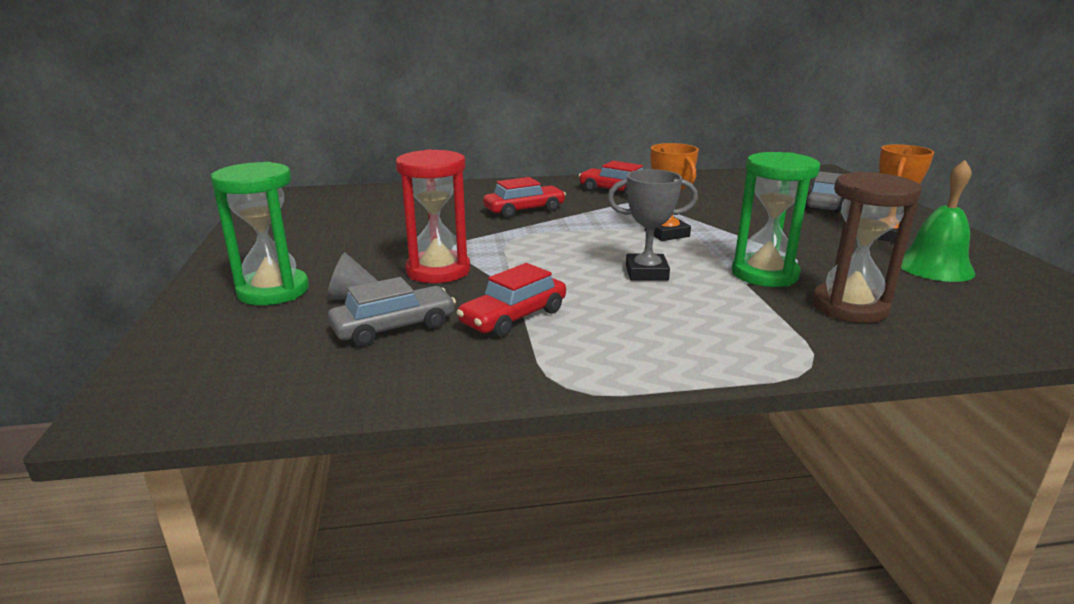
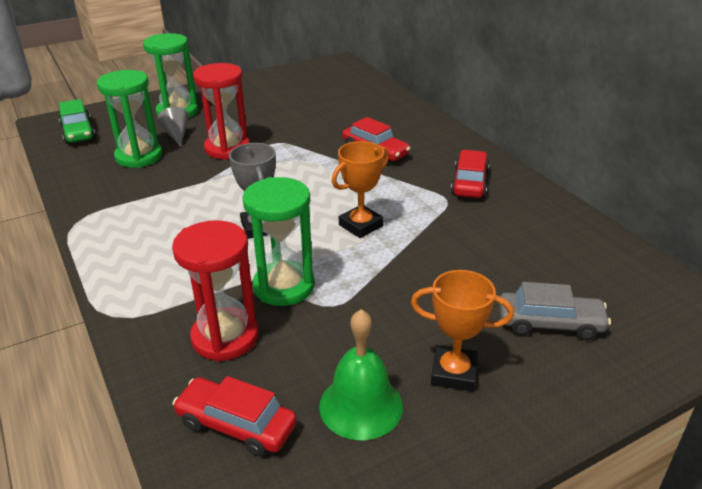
camera: 70 degrees right, 10 degrees up
(223, 376) = (78, 132): none -> green car
(394, 327) = (139, 157): grey car -> green hourglass
(513, 317) = (162, 189): red car -> red car (236, 425)
(849, 307) = (225, 337): brown hourglass -> red hourglass

